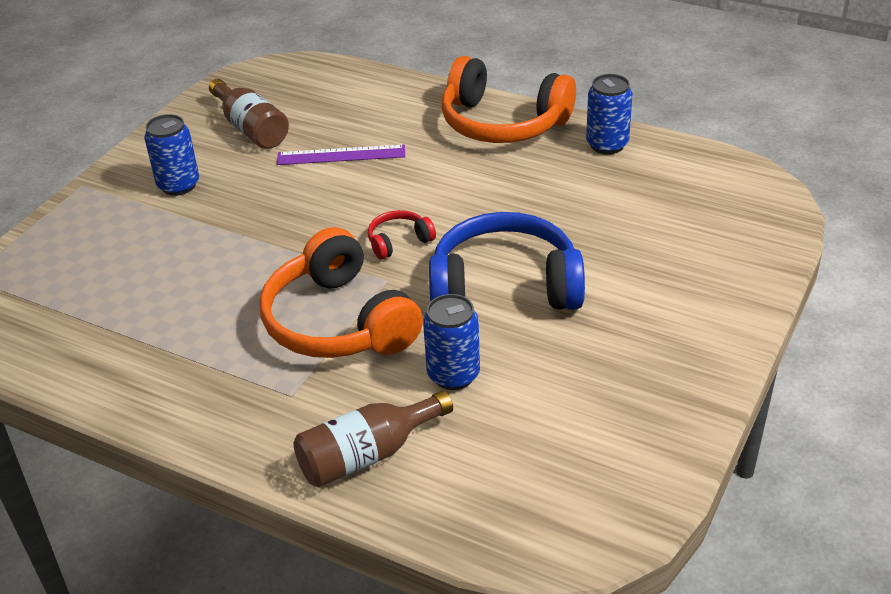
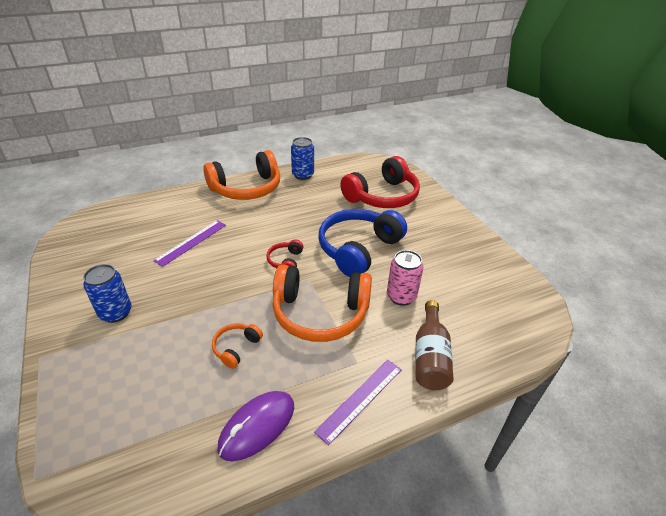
camera: 55 degrees left, 0 degrees up
(131, 371) = (257, 426): none -> purple mouse
(216, 293) = (236, 348): none -> orange headphones
(237, 427) = (360, 399): none -> purple ruler
(251, 129) = (115, 259): brown bottle -> none
(453, 375) = (401, 296): blue can -> pink can
(669, 241) = (382, 196): none -> red headphones

